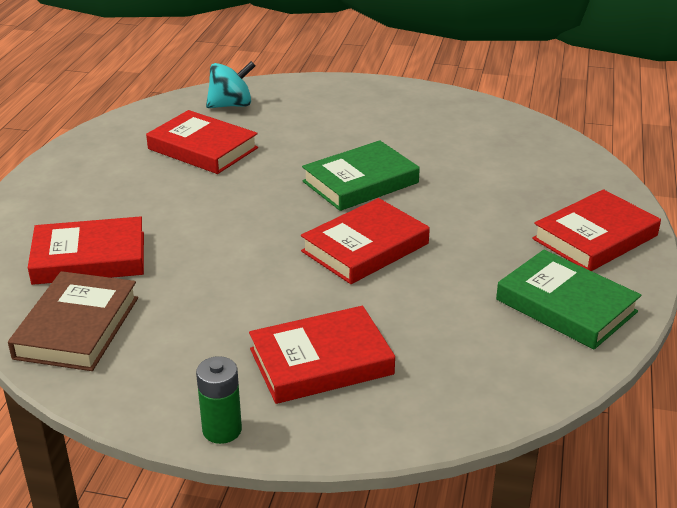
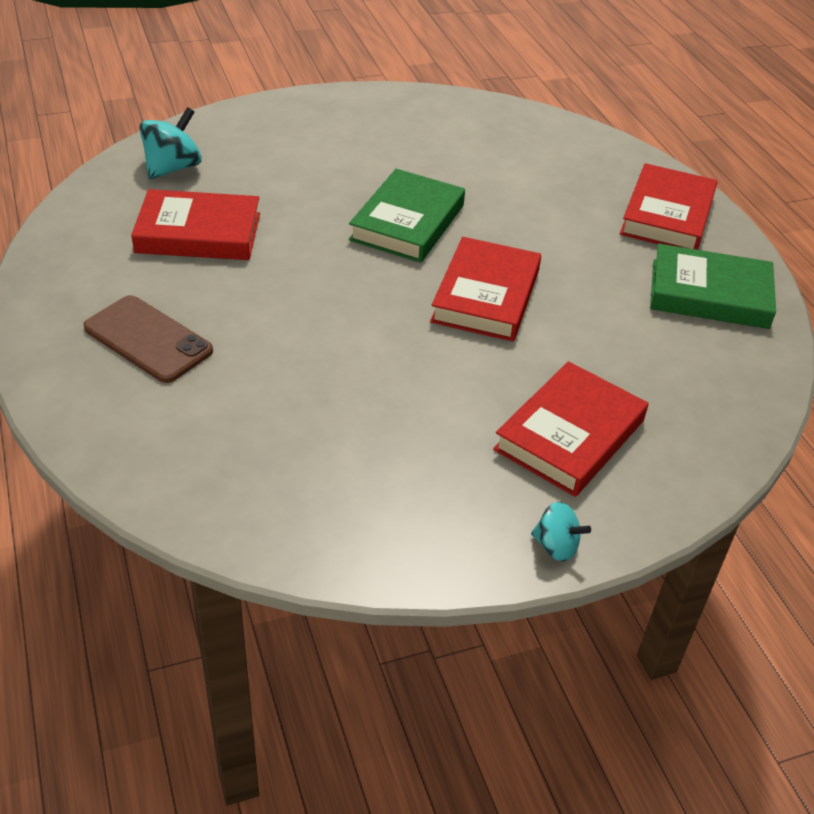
camera: 35 degrees left, 10 degrees up
(77, 327) = (293, 501): brown book -> none
(89, 258) = (215, 413): red book -> none
(98, 201) = (148, 339): none -> brown phone
(222, 430) = (556, 546): green battery -> turquoise spinning top

